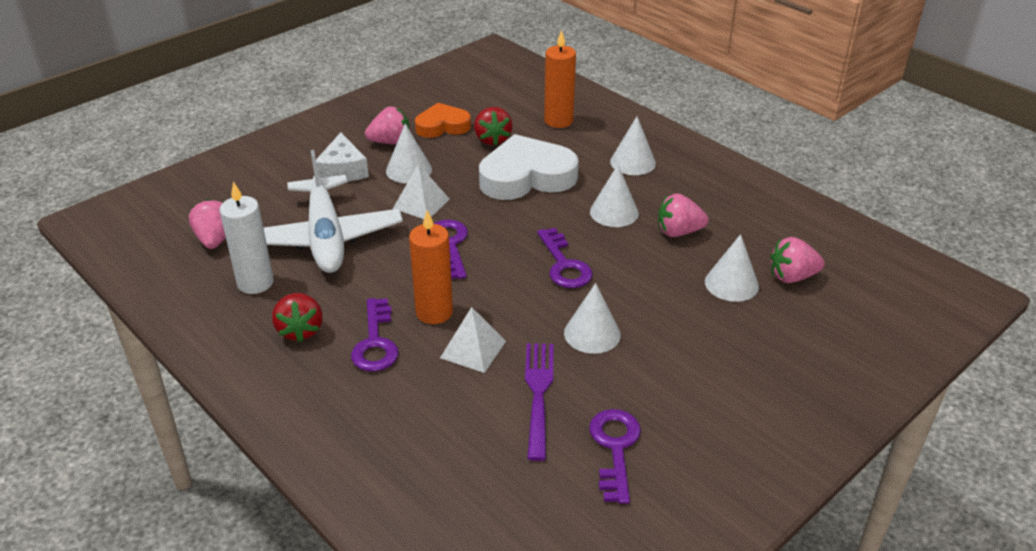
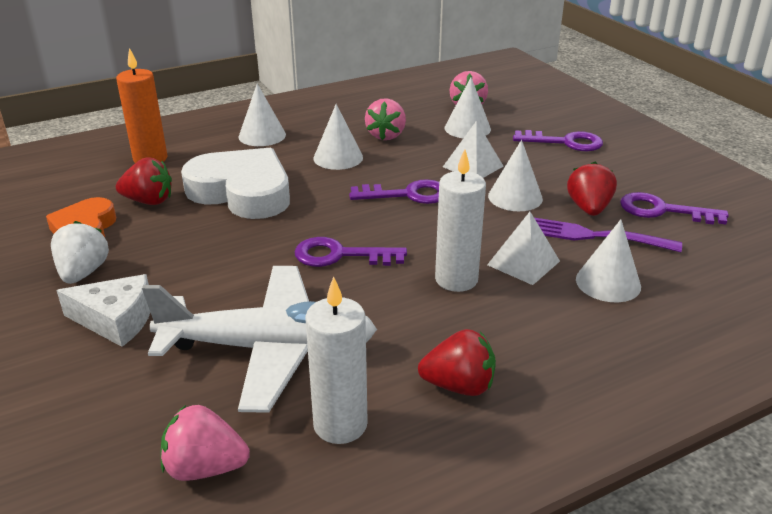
camera: 75 degrees left, 5 degrees down
(375, 342) = (497, 326): purple key -> purple key (565, 142)
(390, 142) = (83, 273): pink strawberry -> white strawberry
(409, 170) = (163, 266): white cone -> white cone (608, 282)
(421, 203) = (244, 265): white pyramid -> white pyramid (473, 166)
(434, 312) = (456, 279): orange candle -> white candle
(526, 177) = (242, 192): white heart -> white heart turned 120 degrees clockwise
(592, 388) = (588, 208): none -> red strawberry

